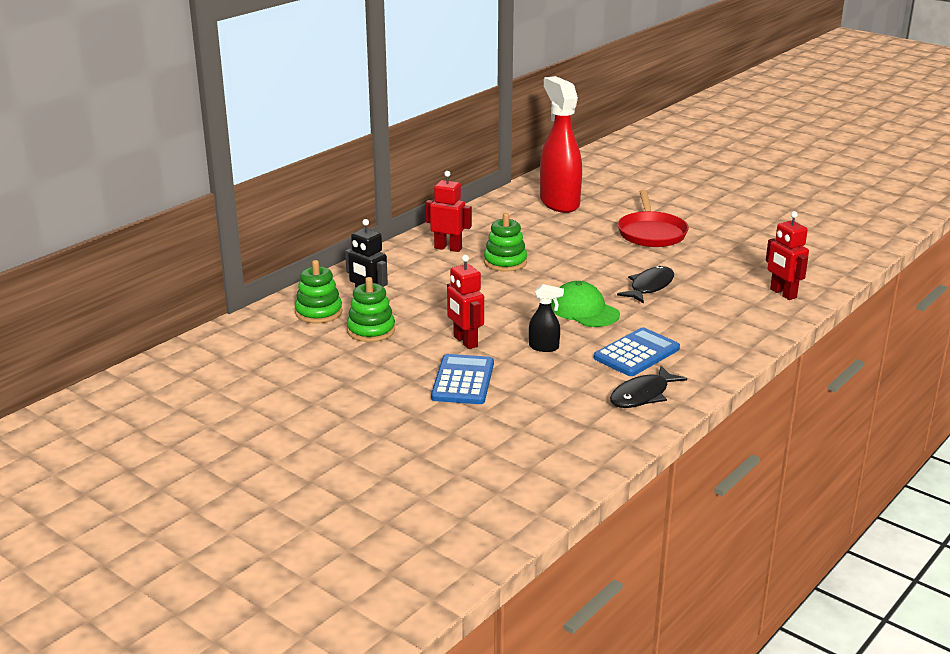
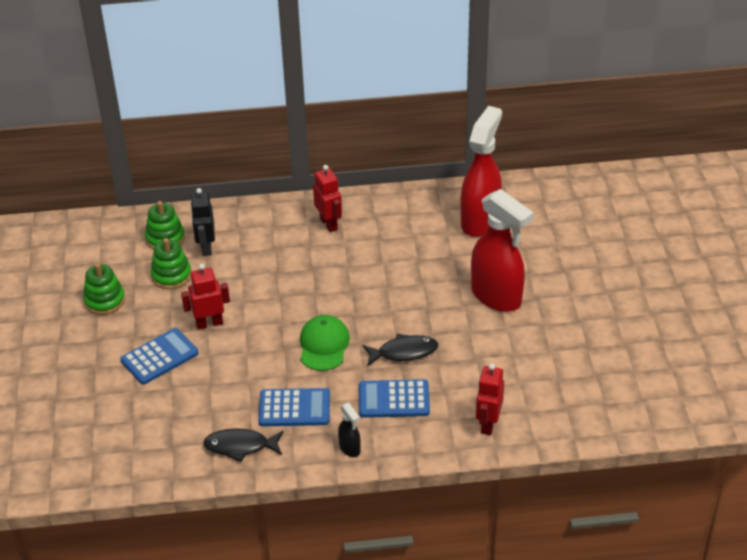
camera: 45 degrees right, 15 degrees up
(465, 341) = (209, 323): red robot -> red robot turned 60 degrees clockwise
(505, 262) = (345, 263): green stacking toy -> green stacking toy (105, 301)
(544, 347) = (247, 362): black spray bottle -> black spray bottle (350, 448)
(651, 233) = (496, 297): red pan -> red spray bottle
(696, 313) = (394, 399): none -> blue calculator

